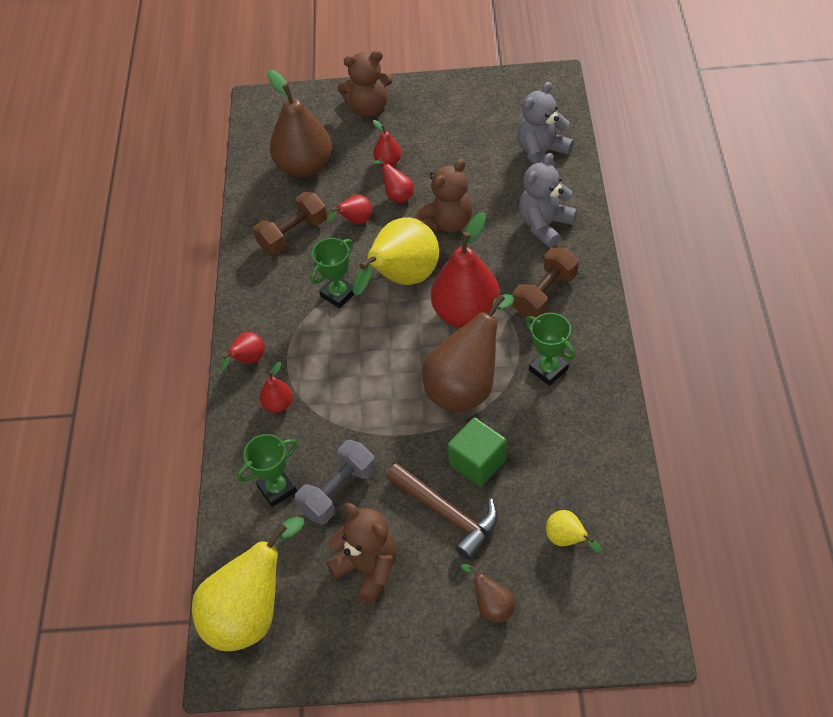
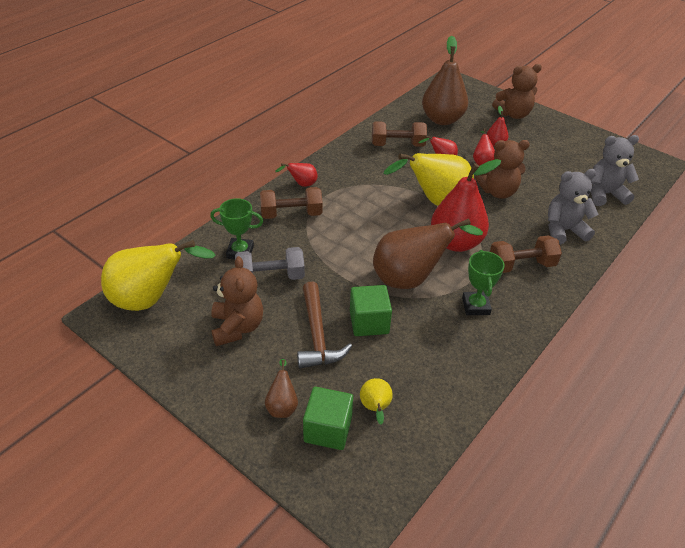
camera: 35 degrees right, 10 degrees down
(278, 404) = (291, 214): red pear -> brown dumbbell
(338, 294) = (389, 186): green trophy -> none
(368, 108) = (513, 114): brown teddy bear -> brown teddy bear turned 45 degrees counterclockwise
(550, 592) = (328, 429): none -> green cube

